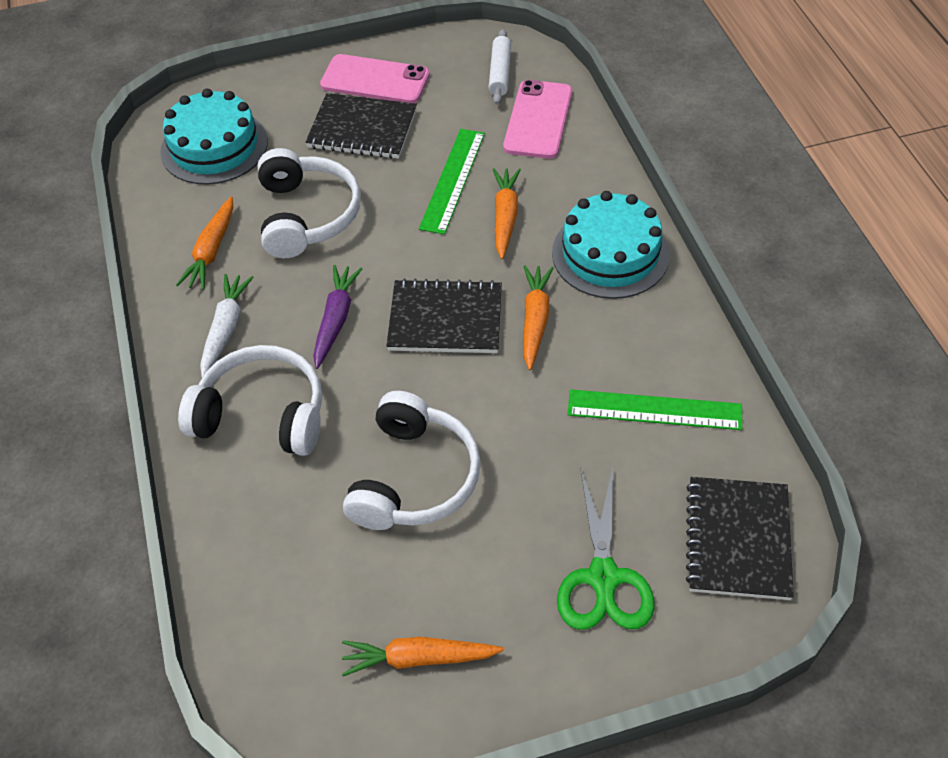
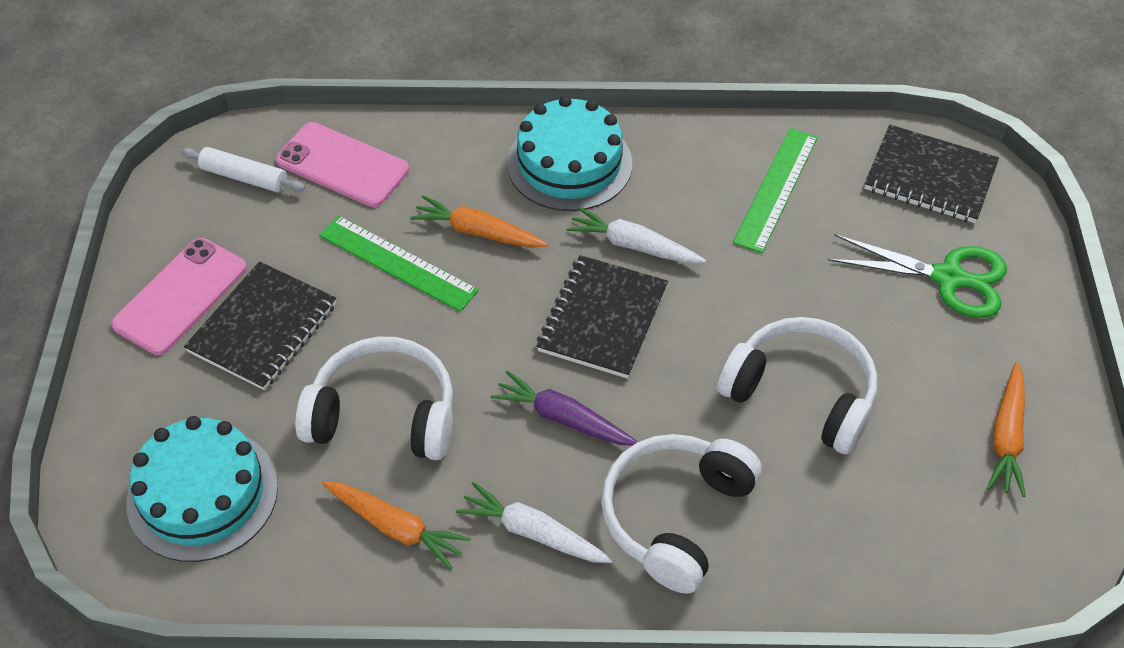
camera: 75 degrees left, 0 degrees up
(535, 320) = (633, 246): orange carrot -> white carrot

